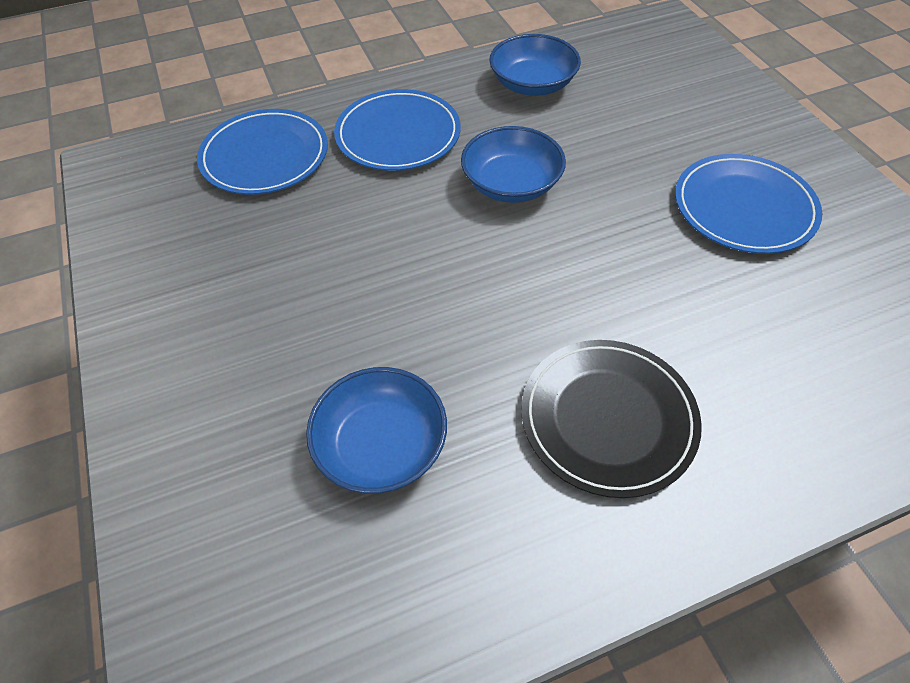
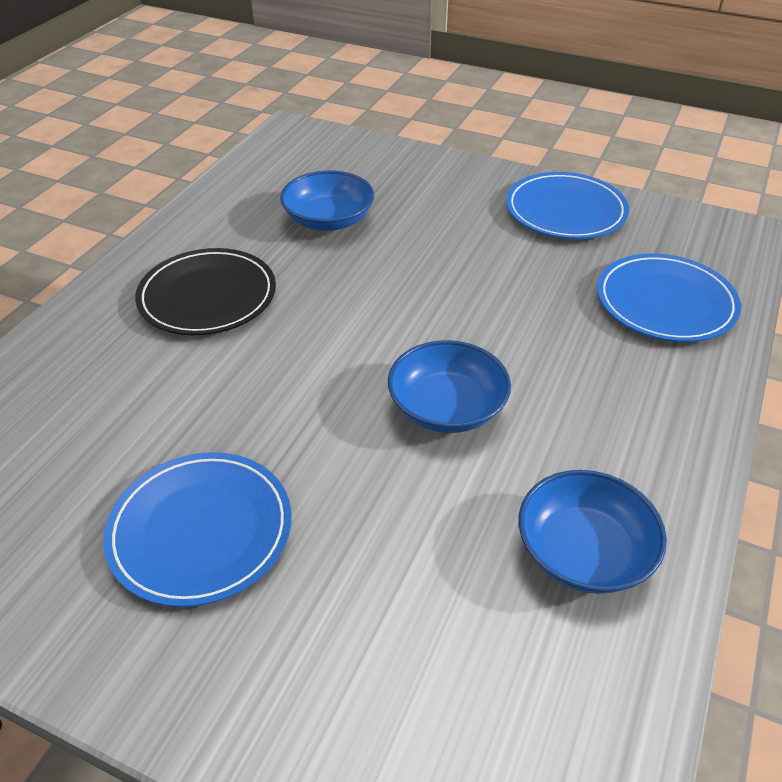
camera: 135 degrees right, 10 degrees down
(398, 135) = (608, 388): blue plate -> blue plate (565, 210)

